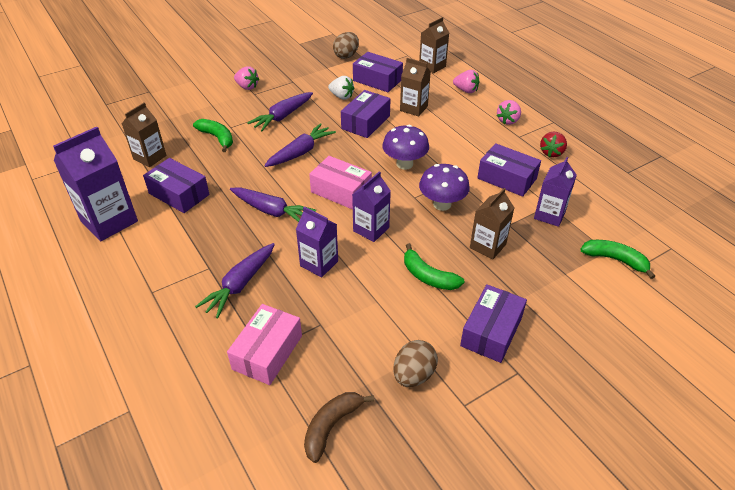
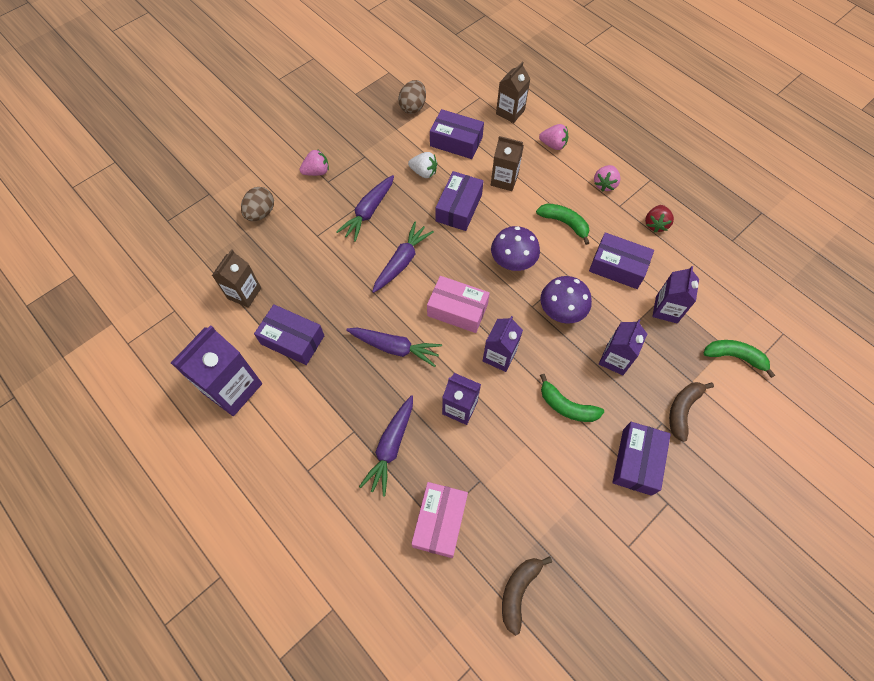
camera: 10 degrees left, 20 degrees up
(217, 138) = (307, 254): green banana -> green banana (564, 223)
(247, 87) = (317, 172): pink strawberry -> pink strawberry turned 45 degrees counterclockwise
(413, 375) = (578, 523): brown egg -> brown egg (261, 213)
(487, 246) = (615, 359): brown carton -> purple carton
(550, 295) = (682, 410): none -> brown banana

